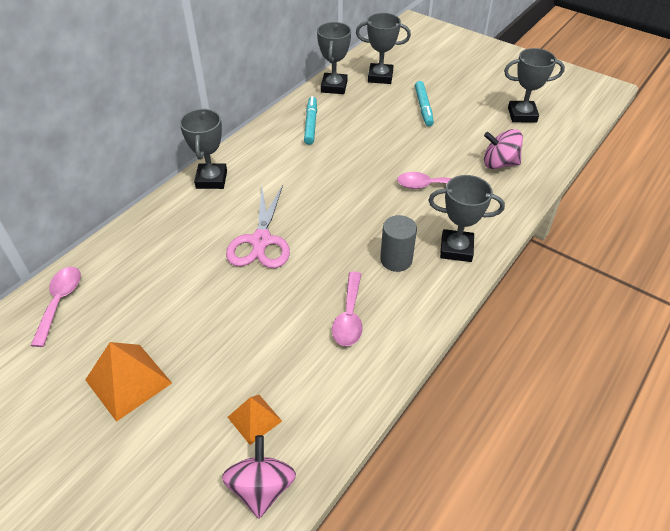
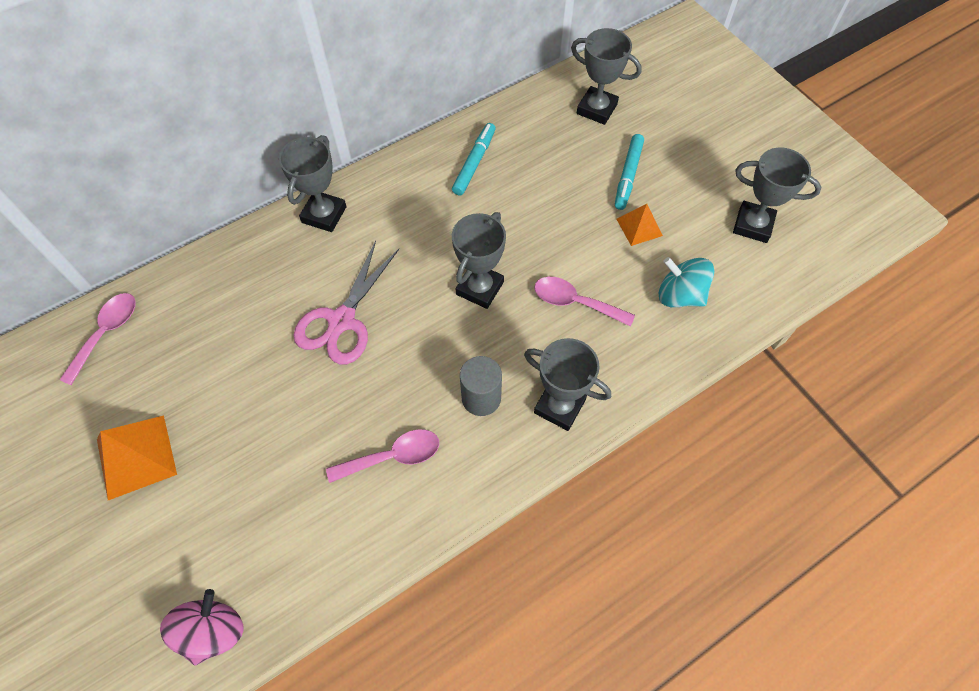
camera: 20 degrees right, 15 degrees up
(254, 419) = (239, 548): orange pyramid -> orange pyramid (639, 227)
(334, 87) = (530, 110): grey trophy -> grey trophy (480, 288)
(349, 316) = (392, 457): pink spoon -> pink spoon turned 135 degrees counterclockwise
(499, 163) = (680, 295): pink spinning top -> turquoise spinning top

